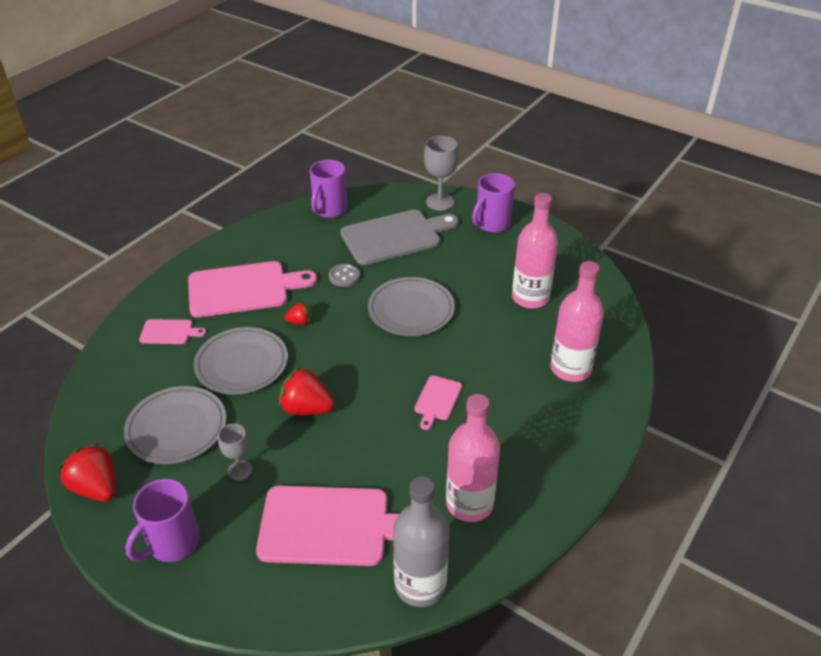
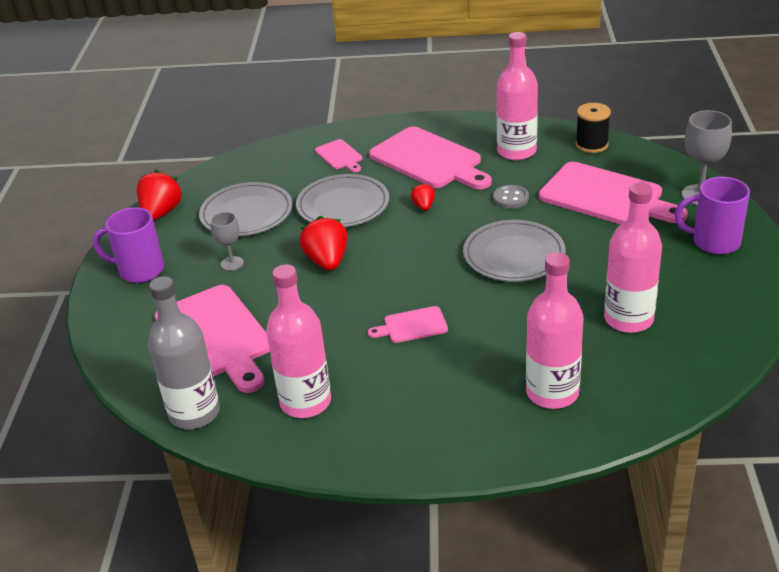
camera: 60 degrees right, 5 degrees down
(291, 244) = (516, 151): none -> pink bottle
(300, 322) = (423, 206): red strawberry -> red strawberry turned 150 degrees counterclockwise
(329, 210) = (591, 145): purple mug -> black spool
(395, 236) = (606, 196): grey cutting board -> pink cutting board

